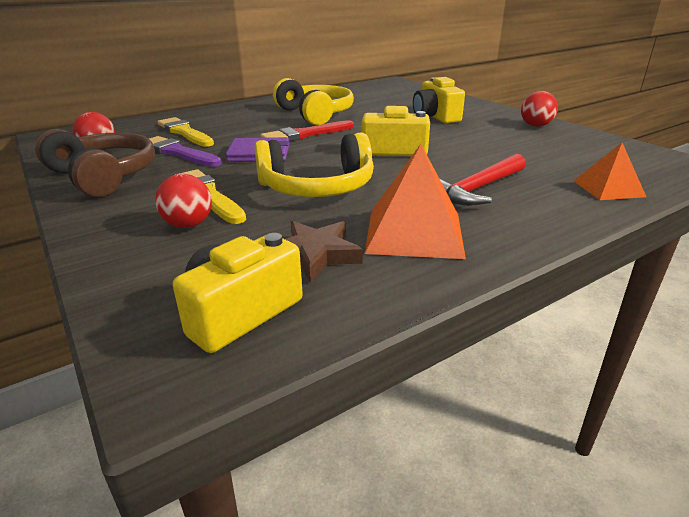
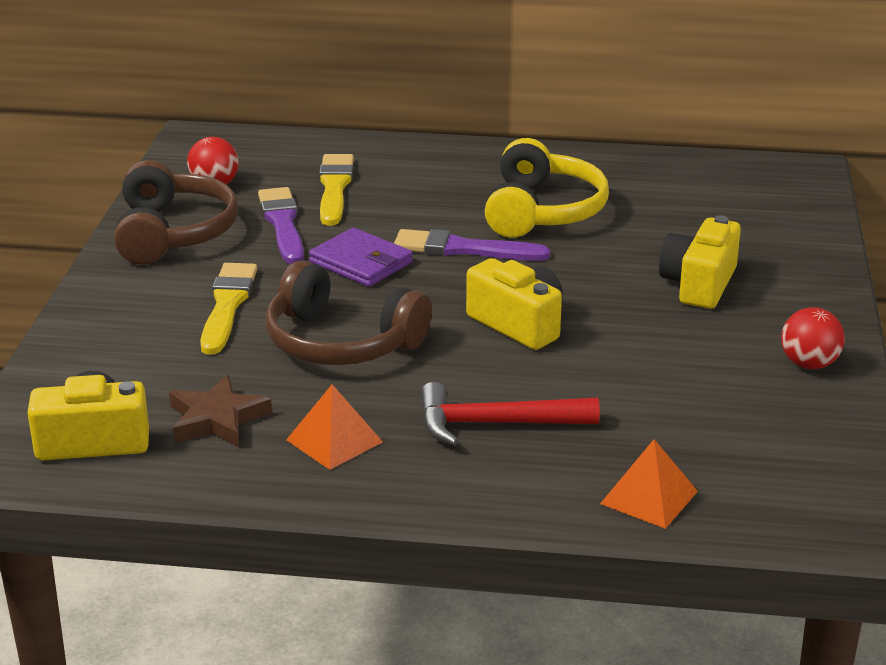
camera: 40 degrees right, 0 degrees up
(188, 225) = (166, 335): red ball -> none
(305, 134) = (463, 249): red brush -> purple brush
(317, 187) = (341, 342): yellow headphones -> brown headphones
(414, 232) = (334, 441): orange pyramid -> orange pyramid, size x0.61

